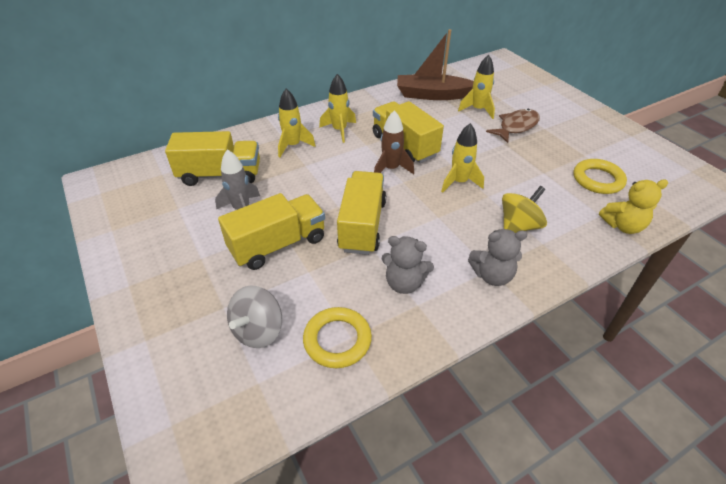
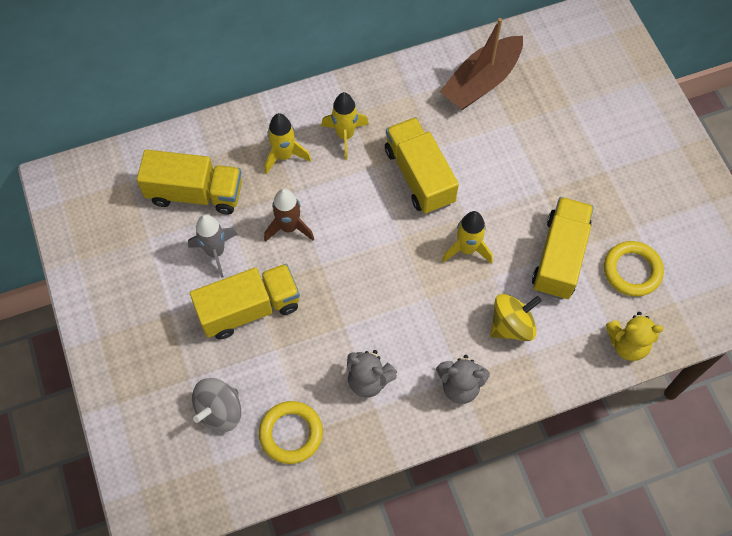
camera: 10 degrees right, 20 degrees up
(362, 225) = (342, 297): yellow truck -> yellow truck (559, 257)
(391, 169) = (393, 214): brown rocket -> brown rocket (289, 227)
(432, 95) = (481, 82): brown boat -> brown boat turned 60 degrees counterclockwise
(478, 110) = (532, 122): yellow rocket -> none
(516, 126) = (570, 162): brown fish -> none

